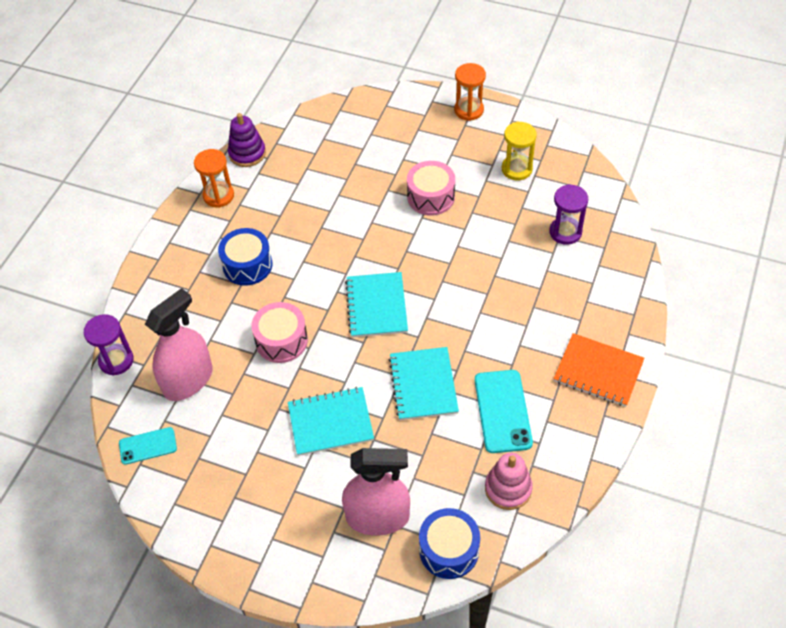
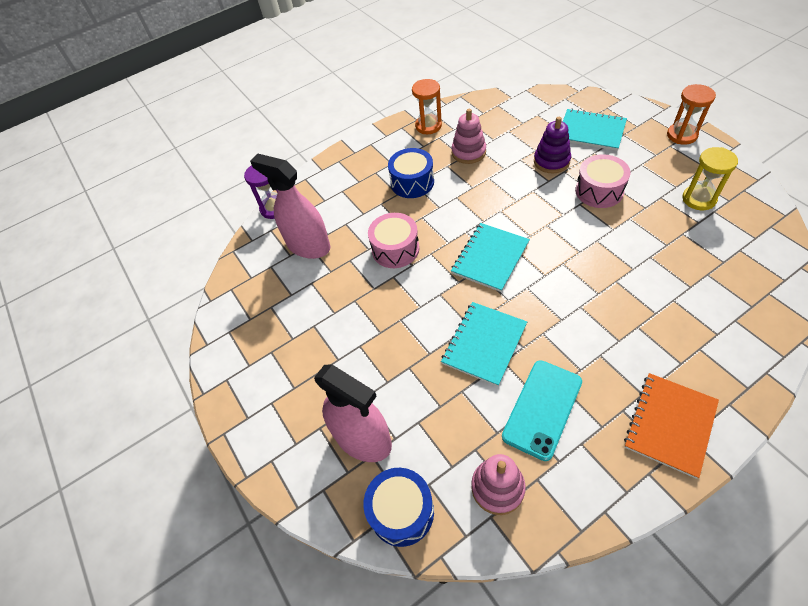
camera: 40 degrees right, 0 degrees up
(148, 446) = (246, 279): turquoise phone -> none
(188, 380) = (308, 245): pink spray bottle -> pink spray bottle turned 135 degrees counterclockwise
(247, 153) = (471, 105): purple stacking toy -> purple stacking toy (551, 161)
(282, 208) = (468, 152): none -> pink stacking toy
(330, 422) = (384, 334): turquoise notebook -> turquoise notebook (591, 131)
(565, 232) = (716, 274): purple hourglass -> none
(598, 371) = (670, 424): orange notebook -> orange notebook turned 60 degrees clockwise

